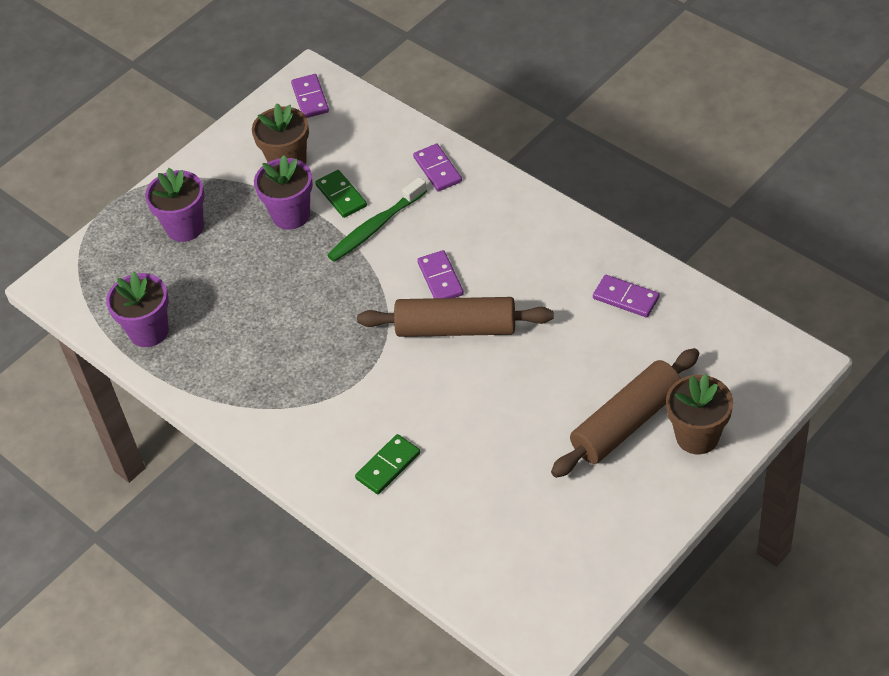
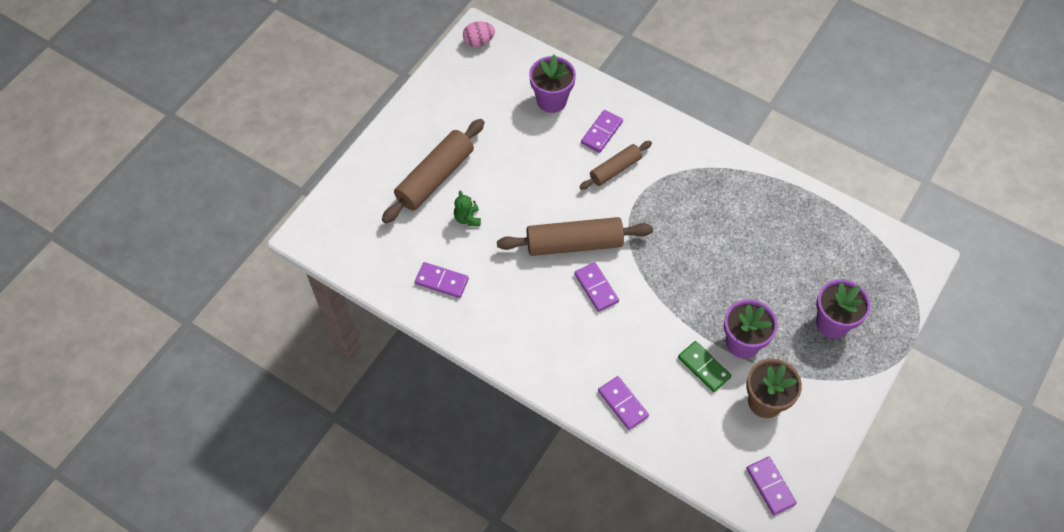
camera: 165 degrees right, 10 degrees up
(149, 331) = (820, 222): purple flower pot -> purple flower pot (551, 100)
(375, 227) = (664, 335): green toothbrush -> none
(382, 414) = (615, 169): none -> brown rolling pin
(388, 466) = (602, 132): green domino -> purple domino
(544, 628) = (479, 42): none -> pink egg
(587, 367) = (467, 218): none -> green teddy bear
(697, 436) = (384, 171): brown flower pot -> none

